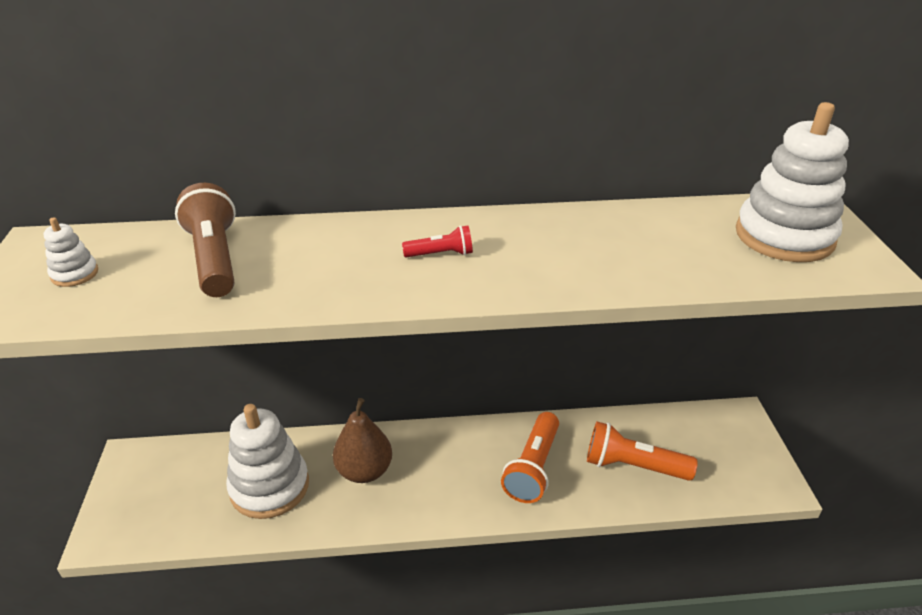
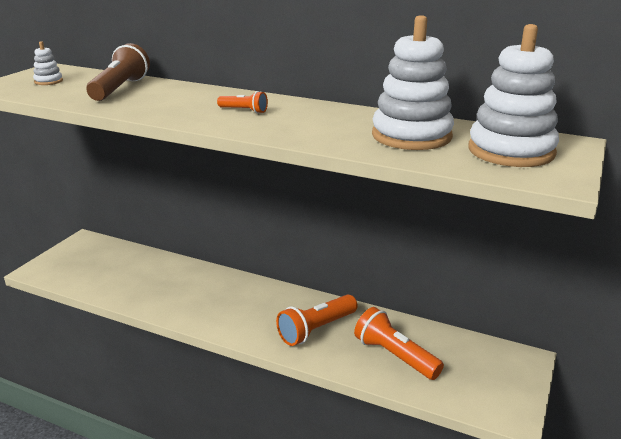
camera: 30 degrees right, 10 degrees down
(269, 487) = (141, 279): white stacking toy -> white stacking toy (411, 136)
(364, 471) = (203, 291): brown pear -> none
(441, 254) = (244, 111): red flashlight -> orange flashlight

